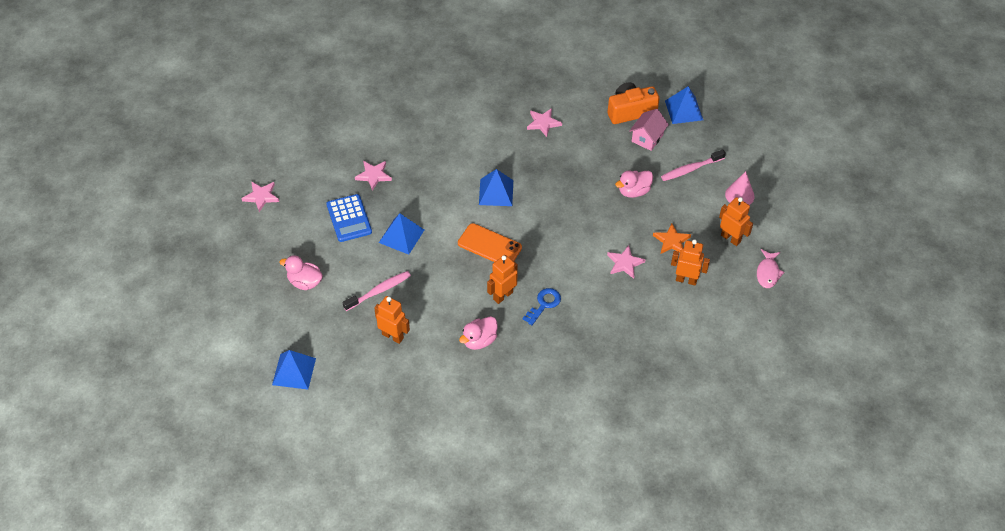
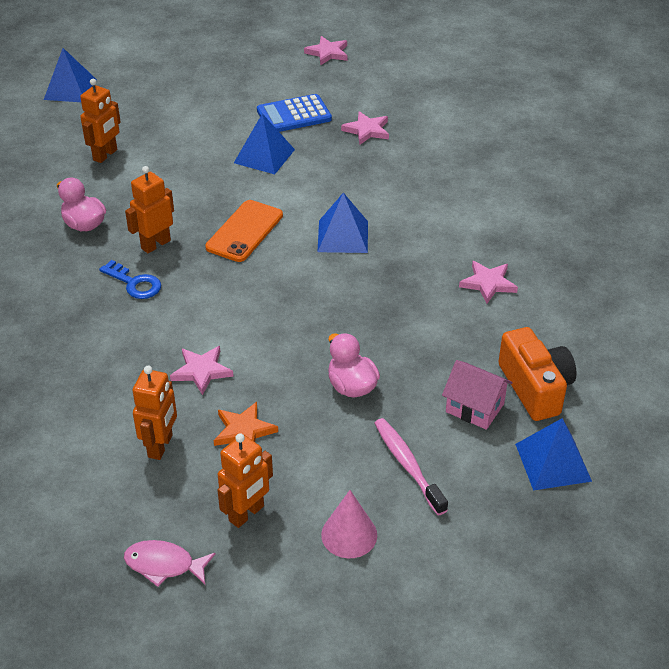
camera: 90 degrees right, 10 degrees down
(304, 282) = (196, 89): pink duck -> none
(379, 291) = (176, 142): pink toothbrush -> none
(502, 295) = (155, 244): orange robot -> orange robot turned 90 degrees counterclockwise

